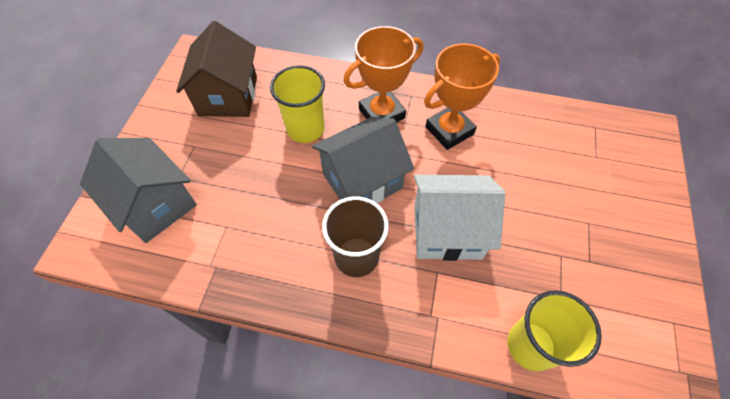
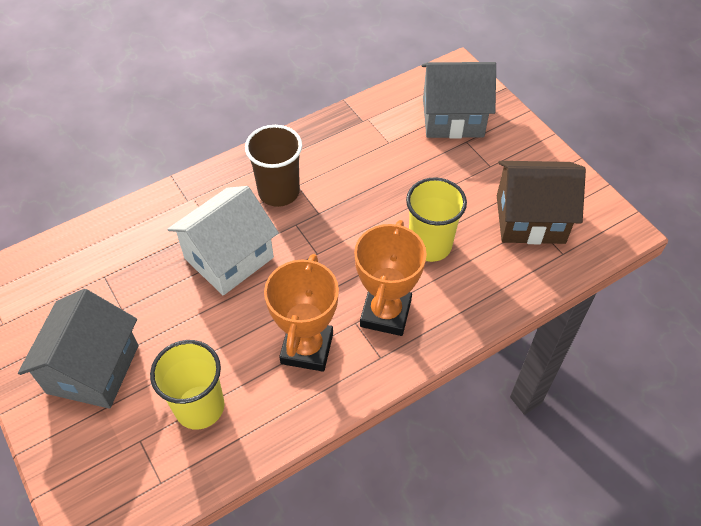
camera: 135 degrees right, 5 degrees down
(228, 96) = (530, 219): brown house -> brown house turned 45 degrees counterclockwise
(362, 181) = (333, 242): grey house -> grey house (93, 369)
(531, 345) = (109, 230): yellow cup -> yellow cup (199, 407)

